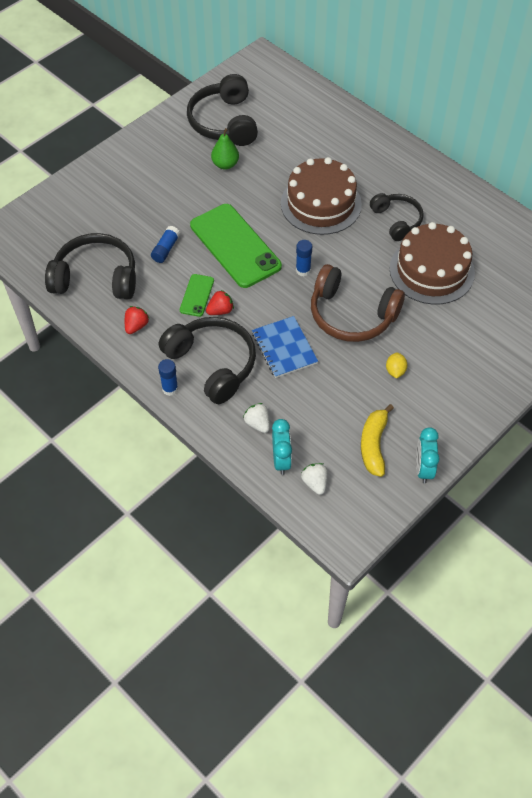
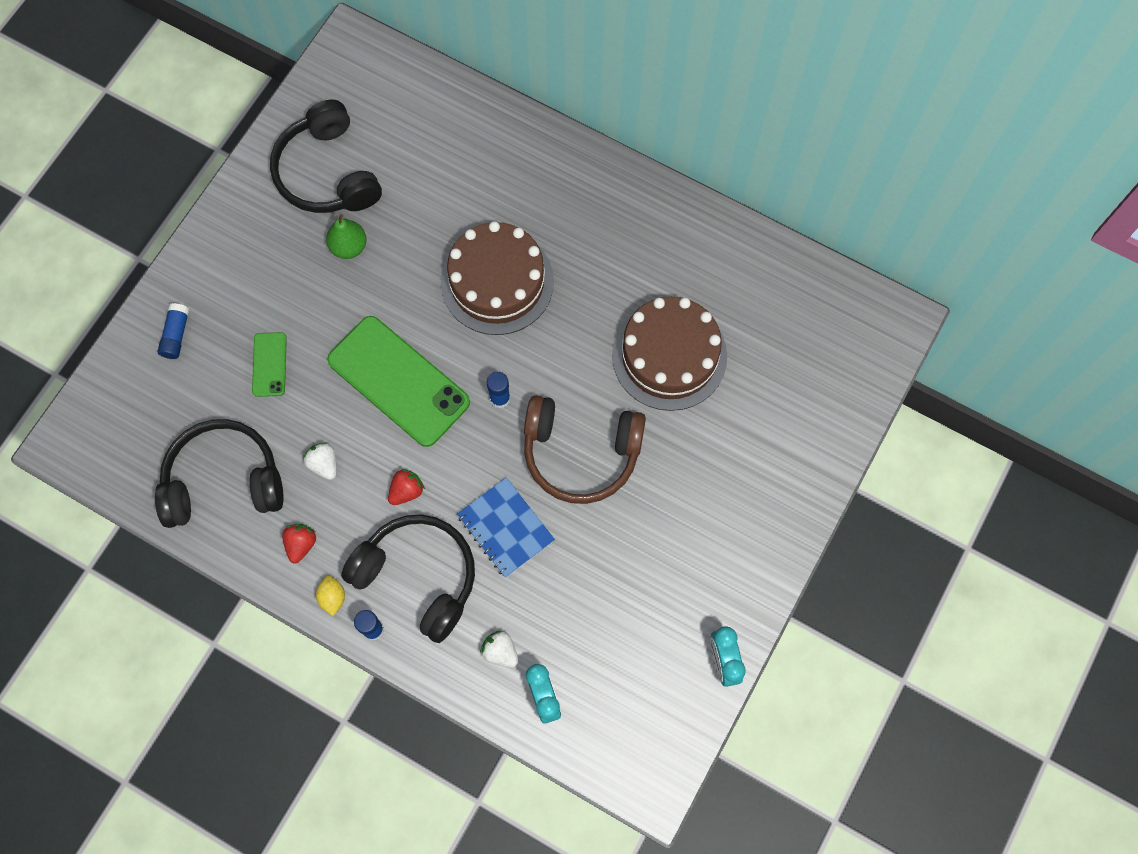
camera: 15 degrees left, 15 degrees up
(165, 249) = (305, 410): blue glue stick -> blue glue stick (176, 335)
(197, 295) = (368, 475): green phone -> green phone (269, 364)
(315, 483) = (594, 718): white strawberry -> white strawberry (324, 464)
(373, 445) = (654, 643): yellow banana -> none
(395, 371) = (656, 526): yellow lemon -> yellow lemon (332, 597)
(397, 220) = (605, 285): black headphones -> none

